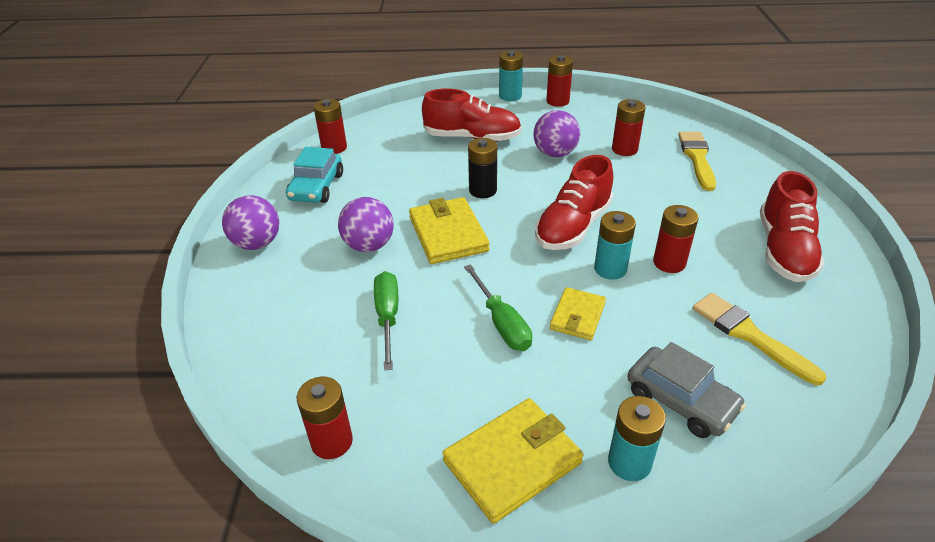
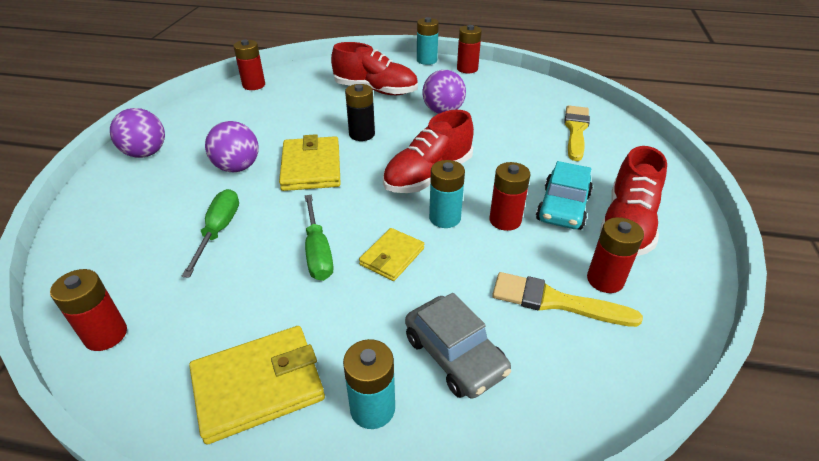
camera: 10 degrees right, 0 degrees up
(316, 187) = (221, 114): turquoise car -> turquoise car (563, 208)
(624, 149) = (509, 115): red battery -> red battery (605, 280)
(749, 335) = (555, 301): yellow brush -> yellow brush turned 45 degrees counterclockwise

